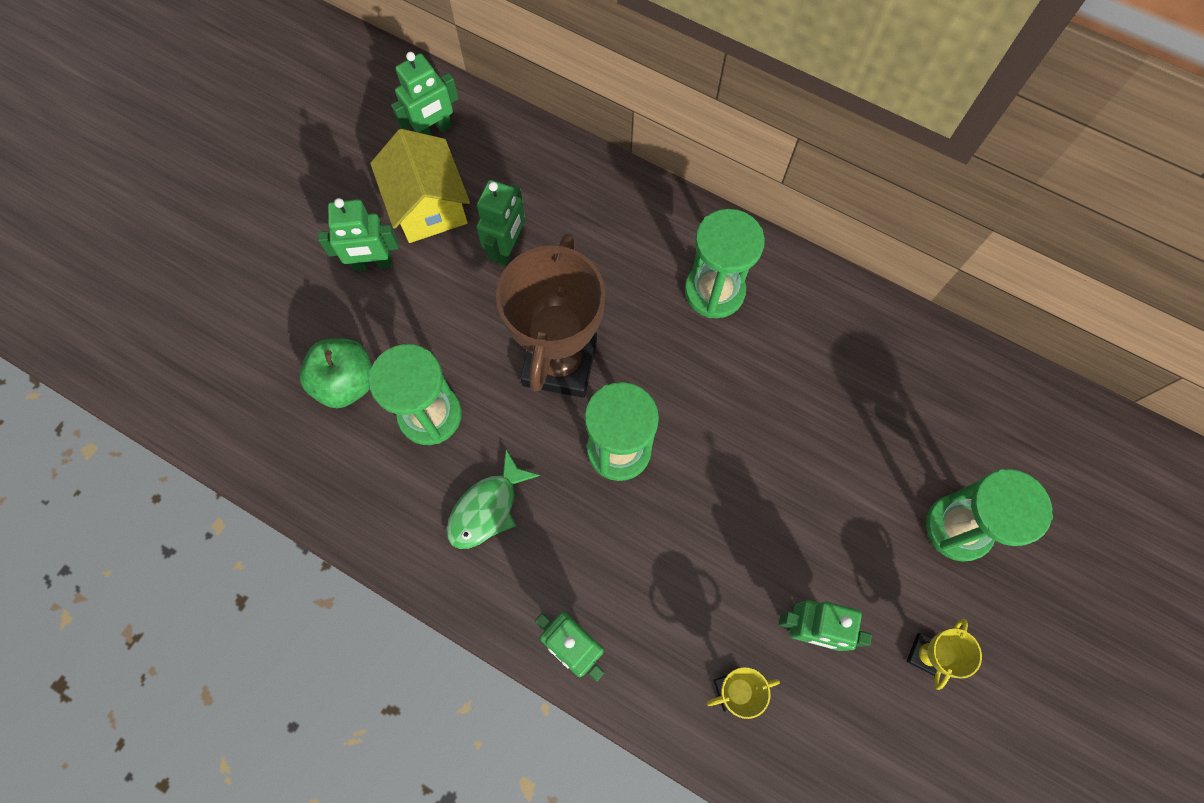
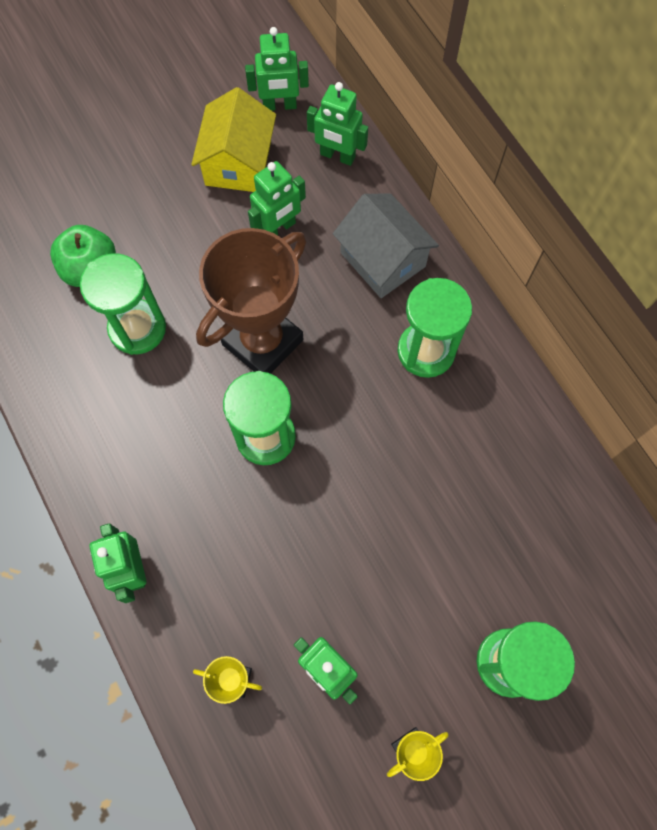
camera: 30 degrees right, 0 degrees up
(373, 264) = (167, 188): green robot -> green robot (337, 156)
(487, 508) = (135, 425): green fish -> none
(623, 228) = (382, 259): none -> grey house

